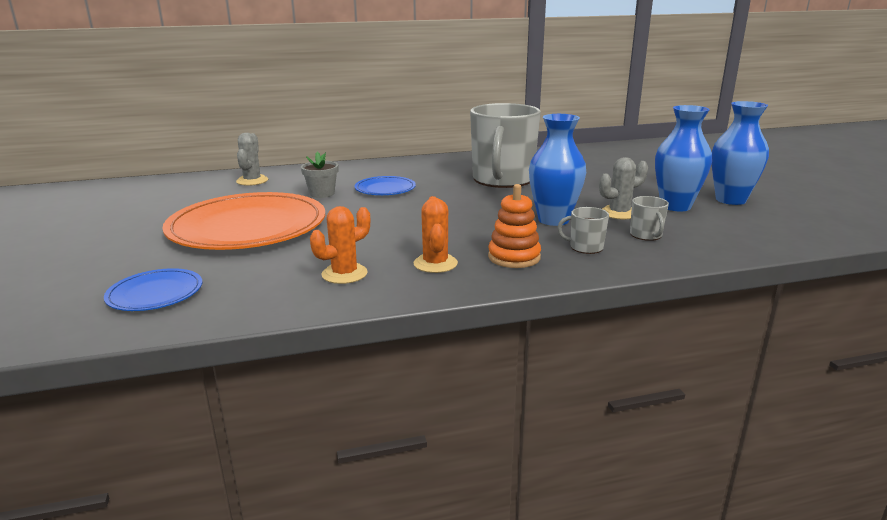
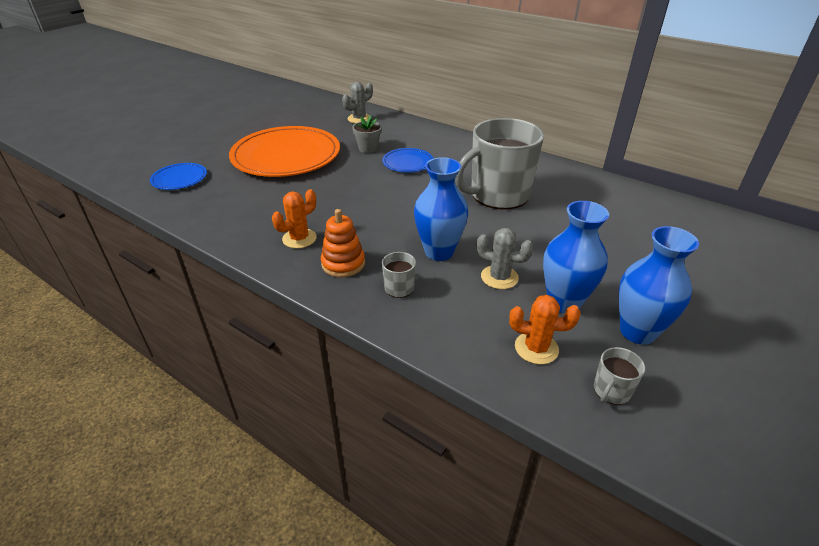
camera: 50 degrees right, 15 degrees up
(344, 274) = (252, 216): orange cactus -> orange cactus (536, 348)
(646, 235) = (463, 309): grey mug -> grey mug (611, 391)

